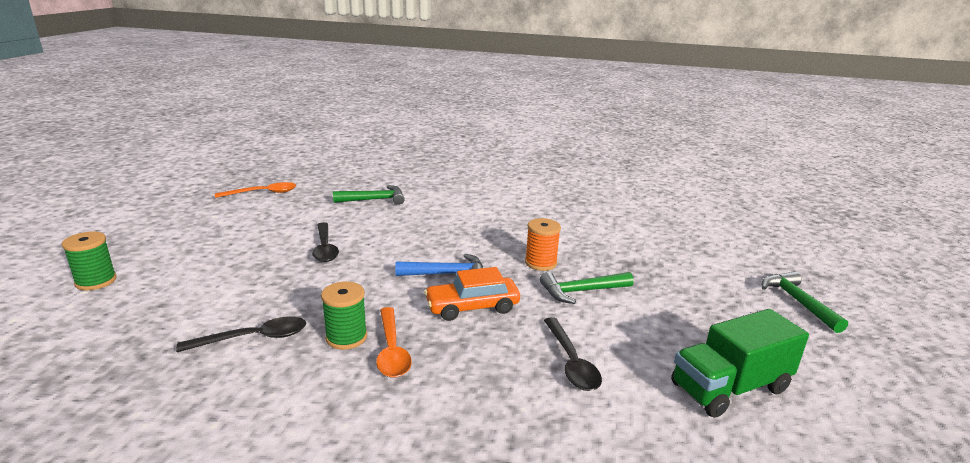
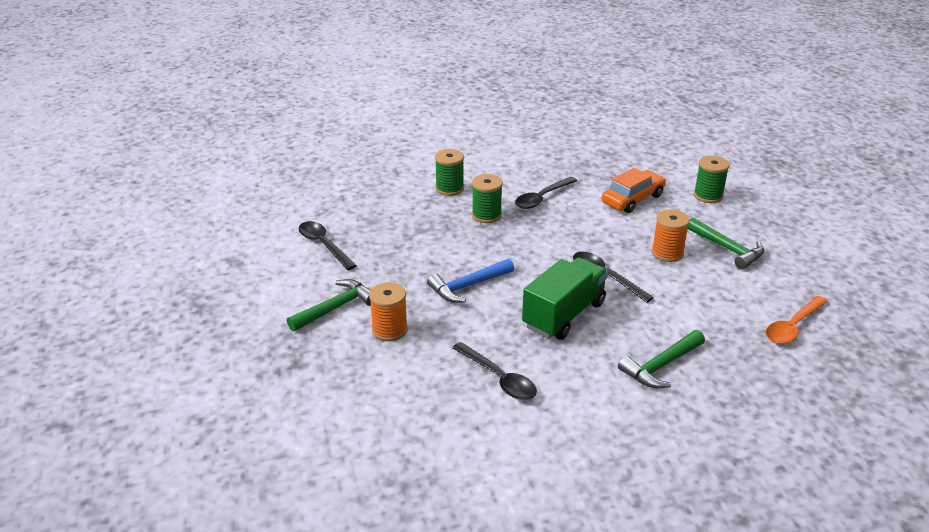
camera: 155 degrees right, 10 degrees up
(245, 248) = (667, 253): none -> orange spool
(343, 397) = (449, 188): none -> green spool
(392, 350) = (448, 217): orange spoon -> none
(472, 307) = (420, 262): orange car -> orange car (633, 199)
(482, 219) = (499, 379): none -> black spoon
(730, 388) = (208, 261): green truck -> green truck (564, 314)
(797, 302) = (114, 366): green hammer -> green hammer (727, 249)

